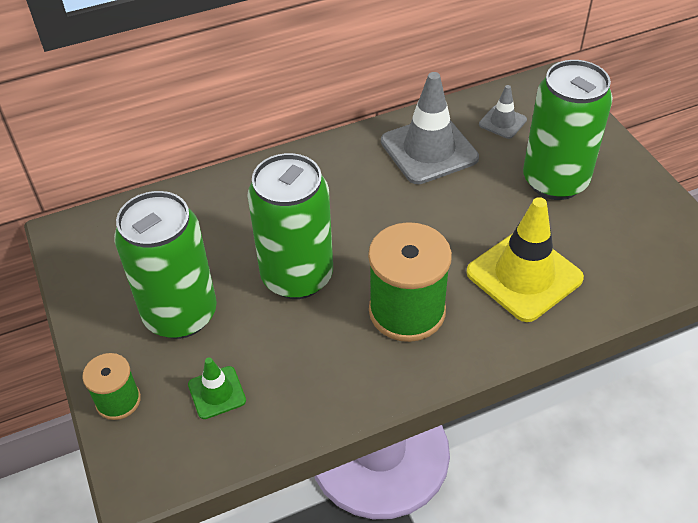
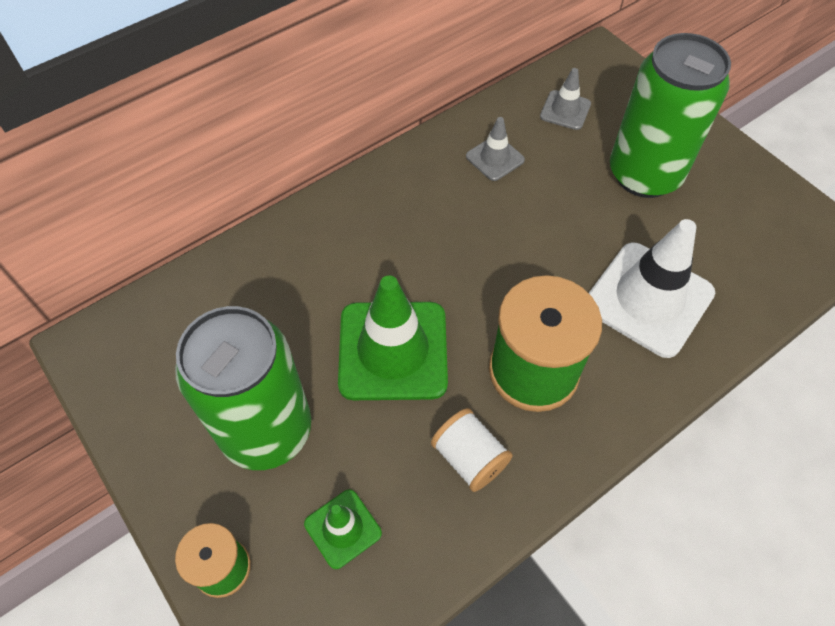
camera: 15 degrees left, 10 degrees up
(297, 276) = (393, 350): green can -> green traffic cone
(332, 363) = (469, 458): none -> white spool
(429, 150) = (495, 158): grey traffic cone -> grey traffic cone, size x0.50
(524, 275) = (648, 299): yellow traffic cone -> white traffic cone

